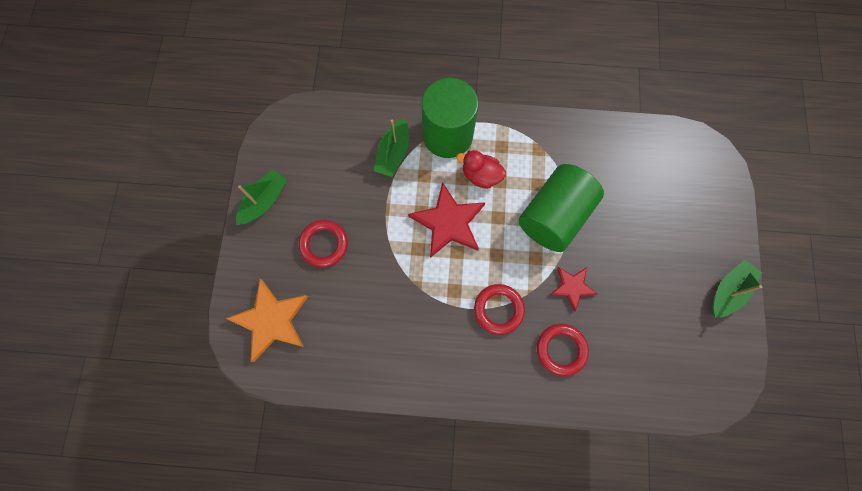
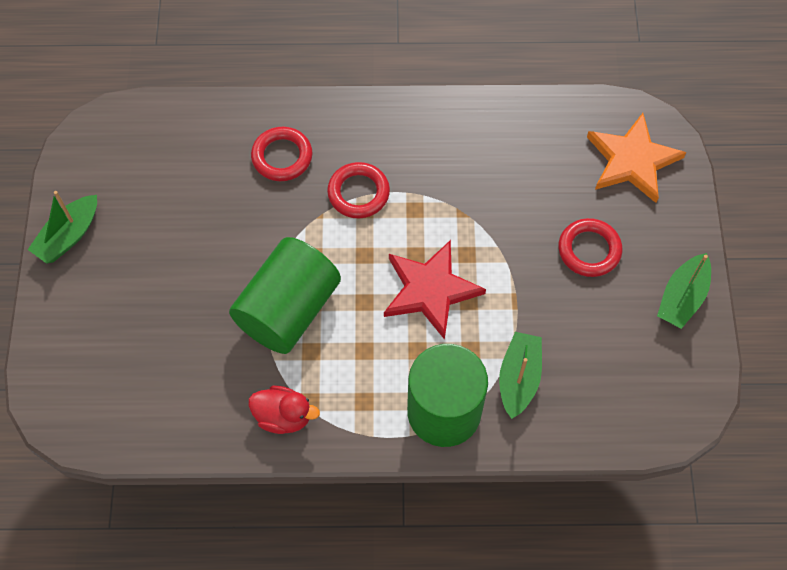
camera: 175 degrees right, 10 degrees down
(481, 176) = (391, 356): red duck -> red duck (283, 416)
(572, 287) = (266, 225): red star -> none

